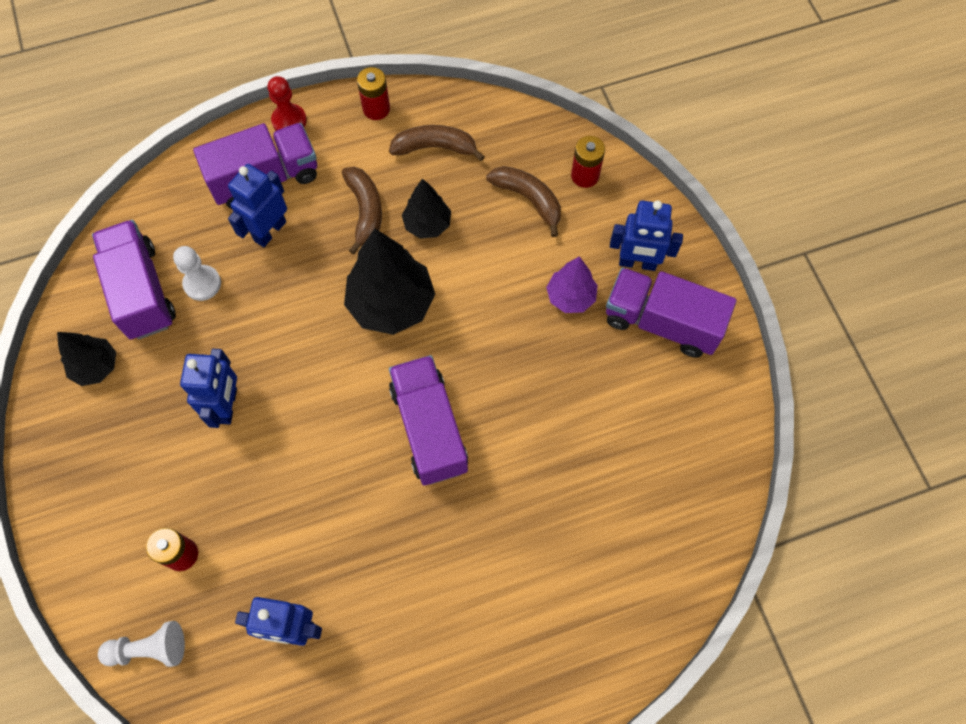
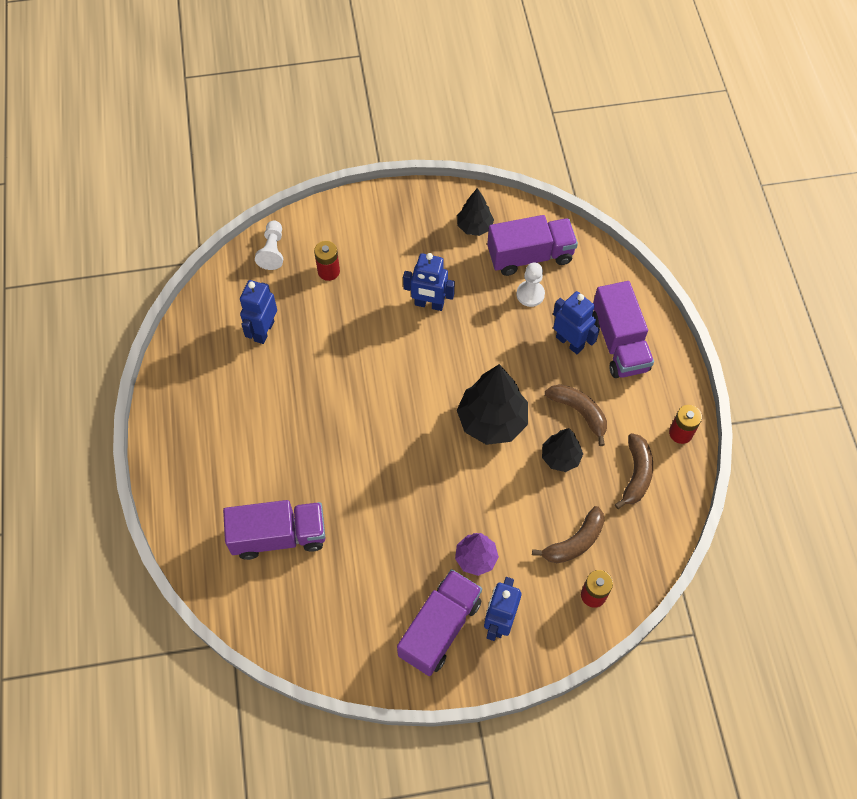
camera: 100 degrees right, 5 degrees down
(289, 121) = (674, 365): red pawn -> none
(365, 211) = (579, 412): brown banana -> brown banana turned 135 degrees counterclockwise
(429, 428) = (384, 434): purple truck -> purple truck (279, 536)

